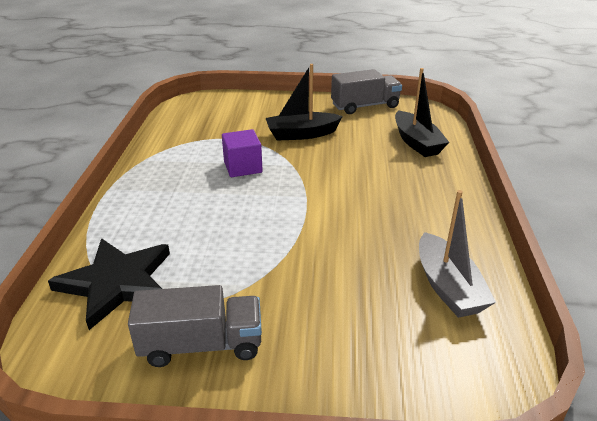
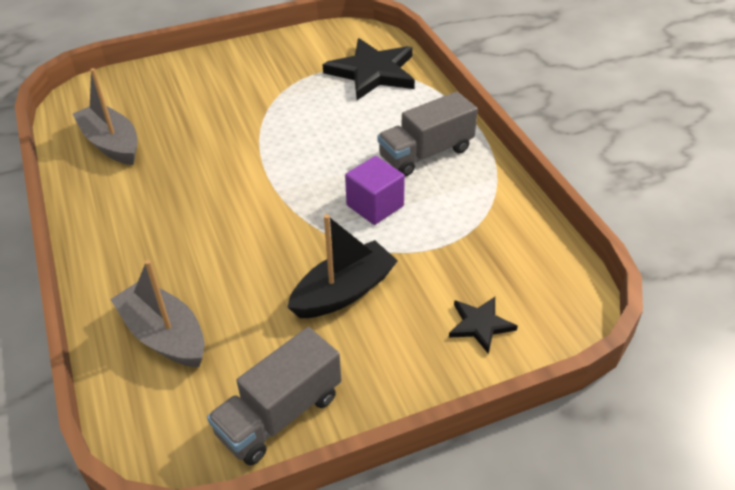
camera: 155 degrees right, 10 degrees up
(201, 345) = (279, 61): grey truck -> grey truck (426, 153)
(243, 108) = (480, 325): none -> black star
(416, 142) = (164, 335): black boat -> grey boat

